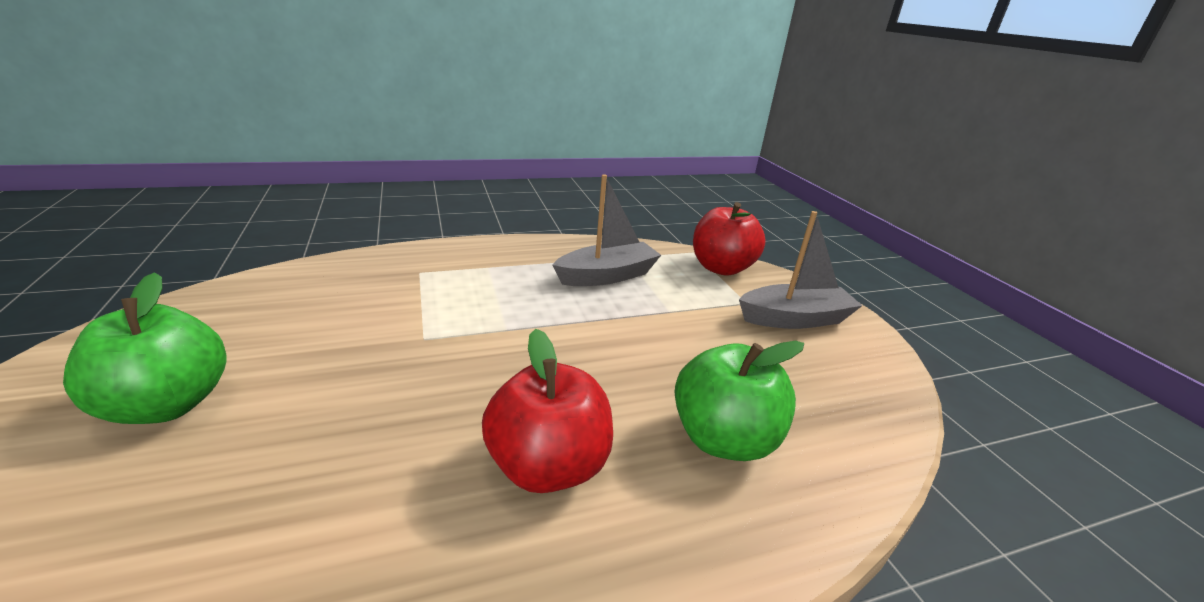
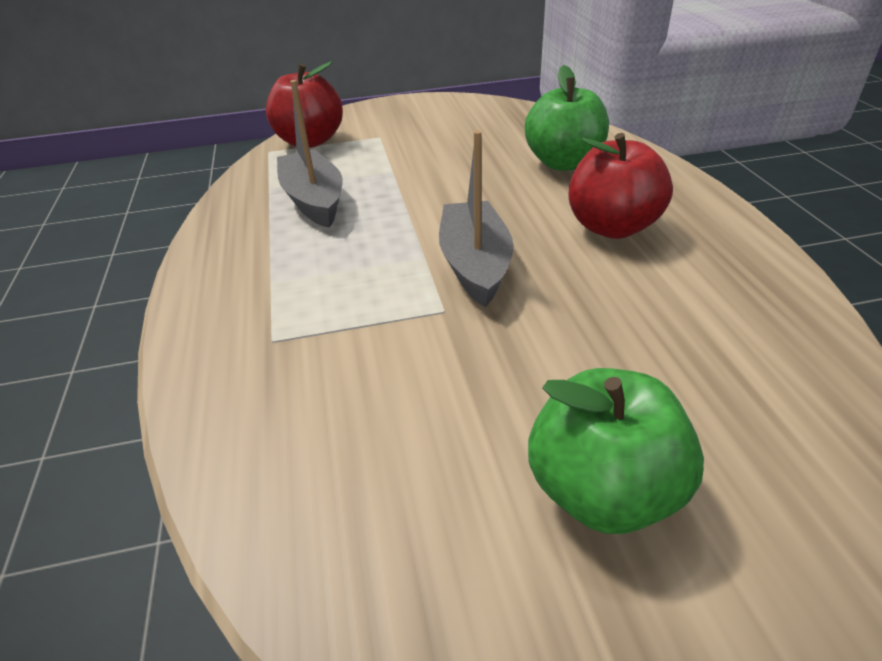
camera: 80 degrees left, 10 degrees up
(794, 319) = (408, 122): grey boat -> grey boat (475, 265)

